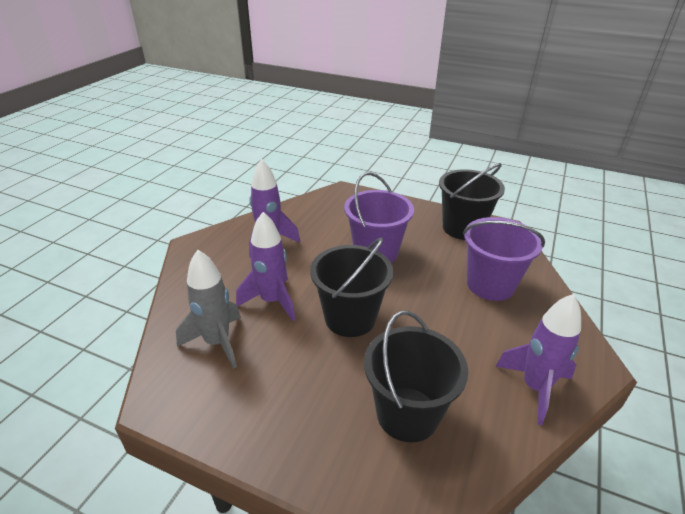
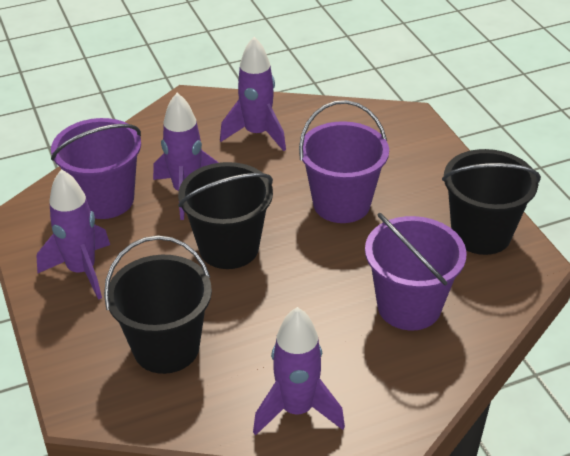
camera: 45 degrees right, 5 degrees up
(217, 342) = (105, 200): grey rocket -> purple bucket
(269, 406) = (82, 271): none -> purple rocket

